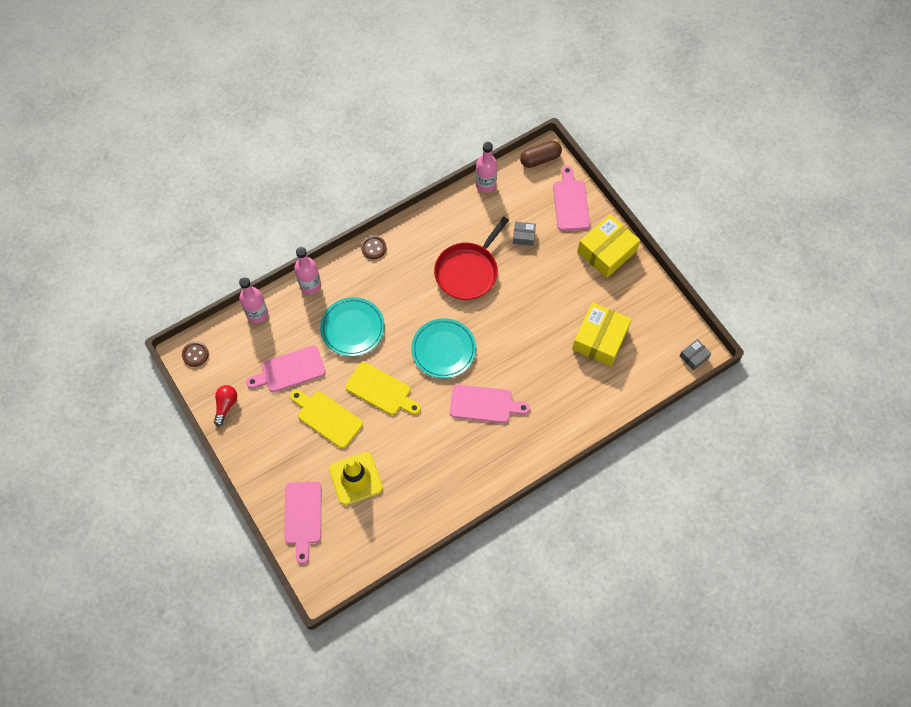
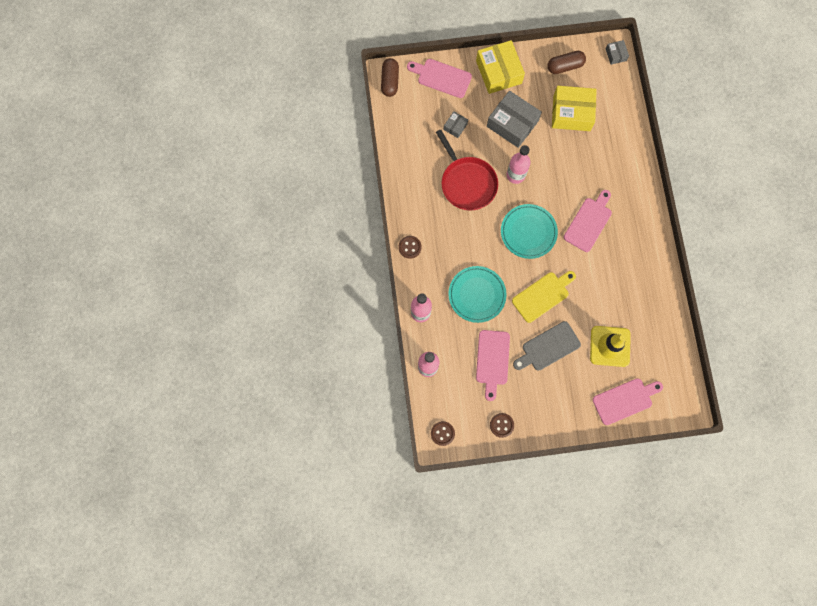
camera: 65 degrees left, 10 degrees up
(226, 405) = (501, 425): red light bulb -> brown button
(303, 516) = (625, 400): pink cutting board -> pink cutting board turned 45 degrees counterclockwise
(327, 418) = (548, 347): yellow cutting board -> grey cutting board
(485, 184) = (393, 133): pink bottle -> pink bottle (515, 175)
(556, 287) = (512, 123): none -> grey box
(600, 339) = (571, 113): yellow box -> yellow box turned 45 degrees counterclockwise
(650, 311) = (565, 66): none -> brown capsule

